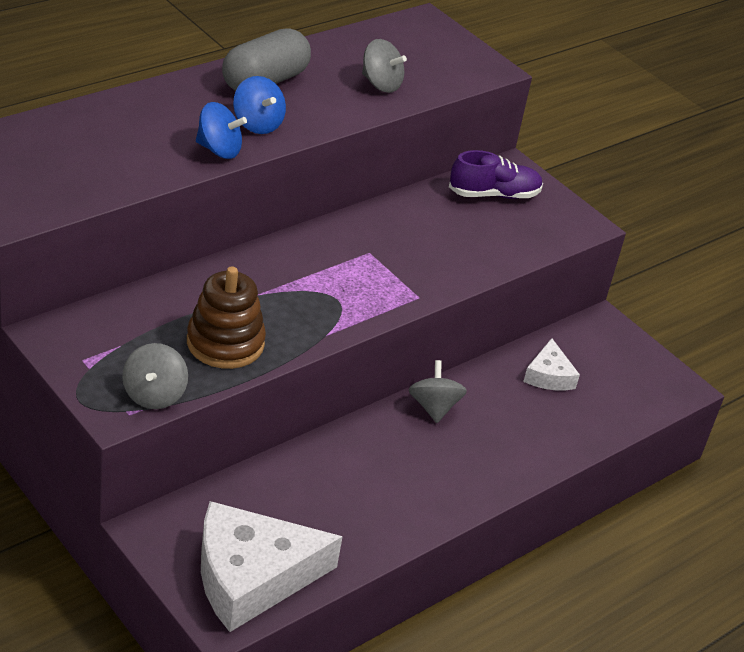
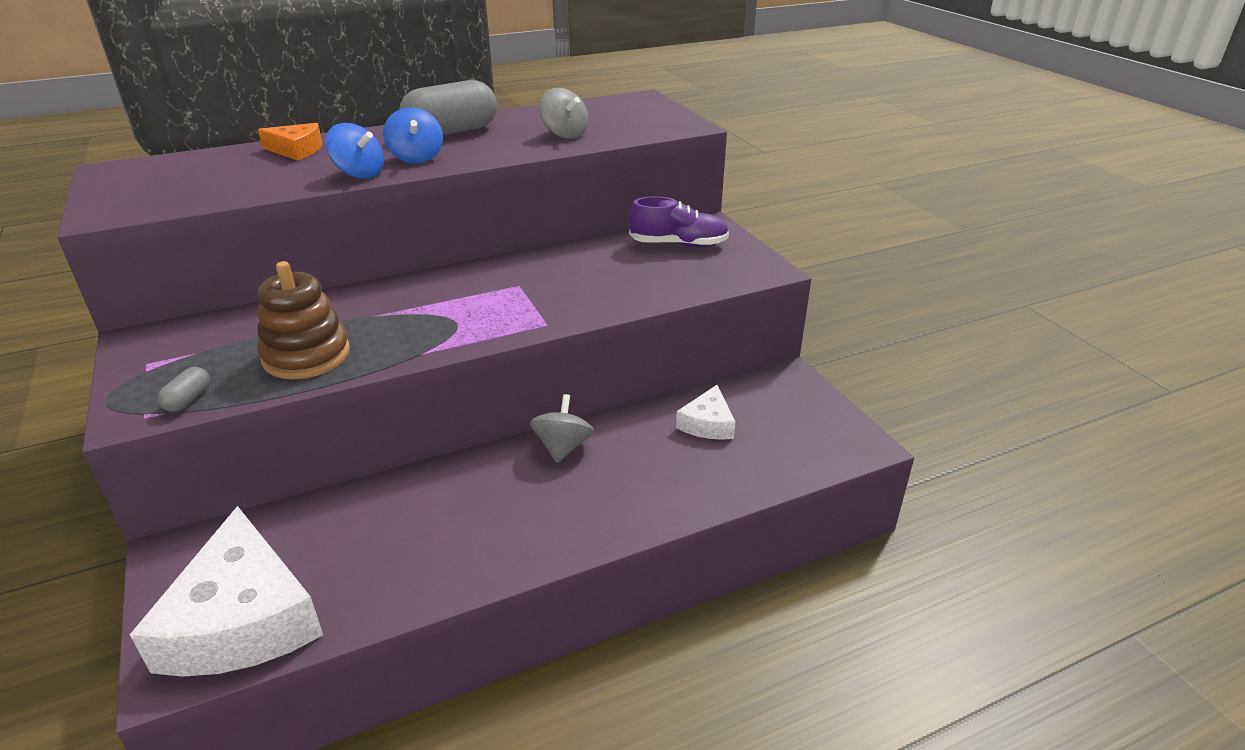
camera: 20 degrees right, 5 degrees down
(126, 114) = (297, 150): none -> orange cheese
(154, 395) = (188, 399): grey spinning top -> grey capsule
(251, 577) = (243, 619): white cheese -> white cheese turned 105 degrees counterclockwise

